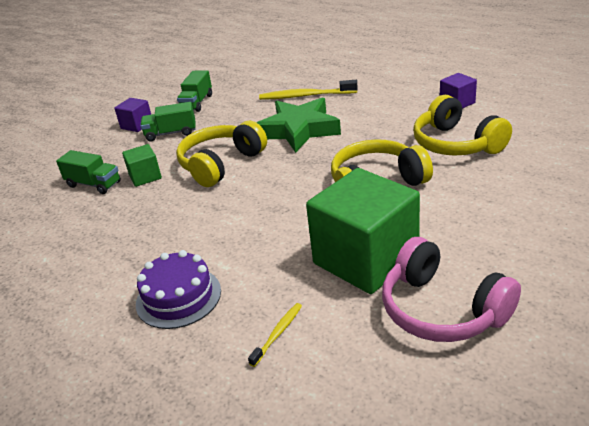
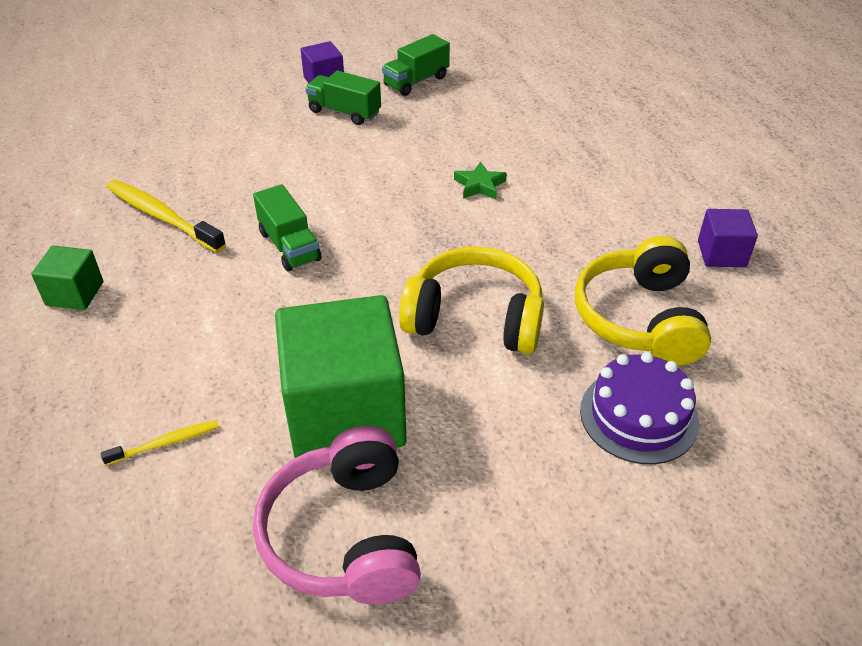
camera: 30 degrees right, 10 degrees up
(94, 184) = (205, 141): green truck -> green truck (289, 246)
(145, 177) = (259, 159): green cube -> green cube (75, 293)
(178, 297) = (132, 335): purple cake -> purple cake (638, 416)
(221, 164) = (346, 186): yellow headphones -> none
(298, 130) = (479, 185): green star -> green star, size x0.42
(305, 96) = (545, 136): yellow toothbrush -> yellow toothbrush (162, 216)

